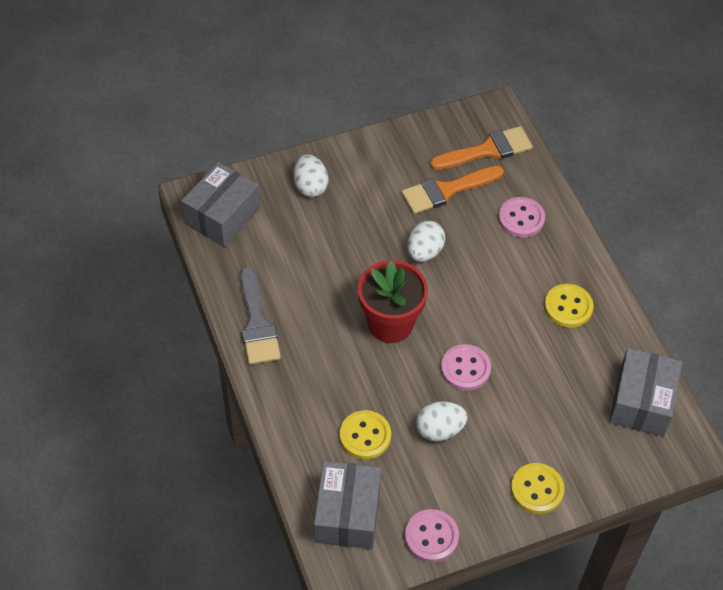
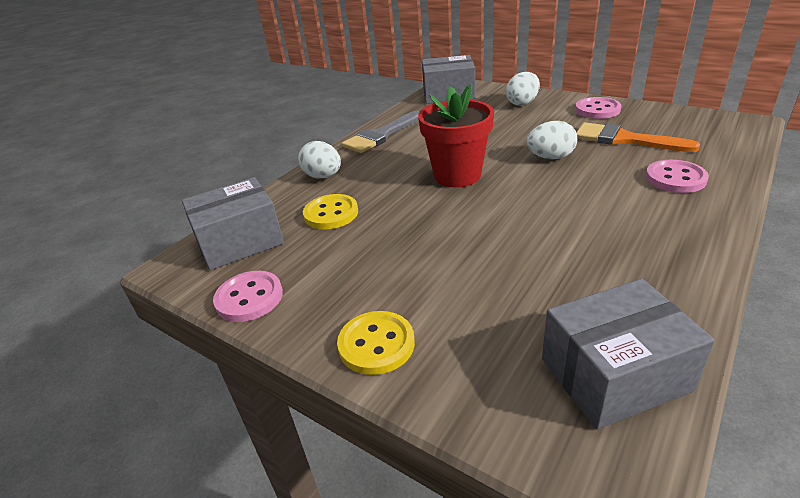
camera: 60 degrees right, 20 degrees down
(439, 430) = (381, 245): white egg -> white egg (323, 176)
(465, 368) = (467, 227): pink button -> pink button (597, 110)
(487, 150) = (701, 136): orange brush -> none
(568, 307) = (637, 249): yellow button -> none

